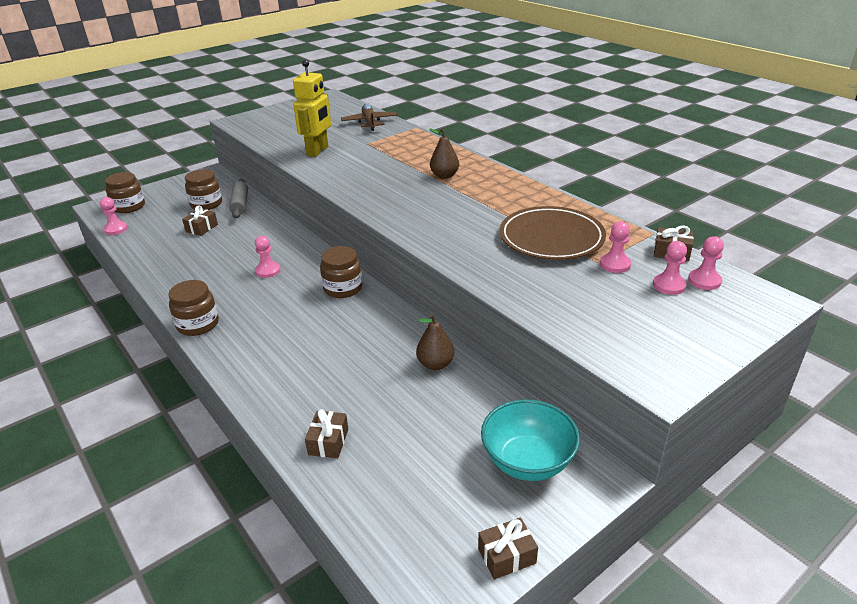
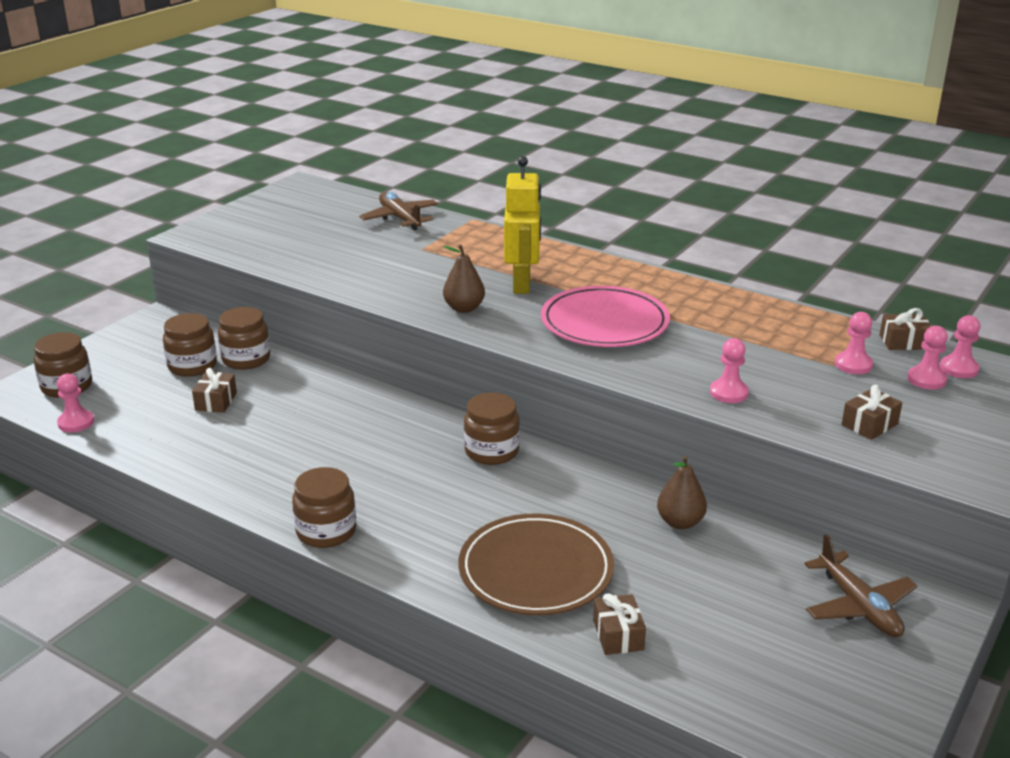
camera: 20 degrees left, 5 degrees down
(240, 204) = (246, 359): grey rolling pin -> brown jar
(268, 271) = (367, 445): pink pawn -> pink pawn (728, 393)
(318, 151) = (361, 268): yellow robot -> yellow robot (522, 285)
(444, 176) = (567, 282): brown pear -> brown pear (464, 308)
(447, 207) = (604, 323): none -> pink plate
(506, 556) = (901, 703): brown gift -> brown gift (869, 424)
(527, 461) = (858, 606): turquoise bowl -> brown plane
(551, 238) = (759, 343): brown plate -> brown plate (536, 570)

